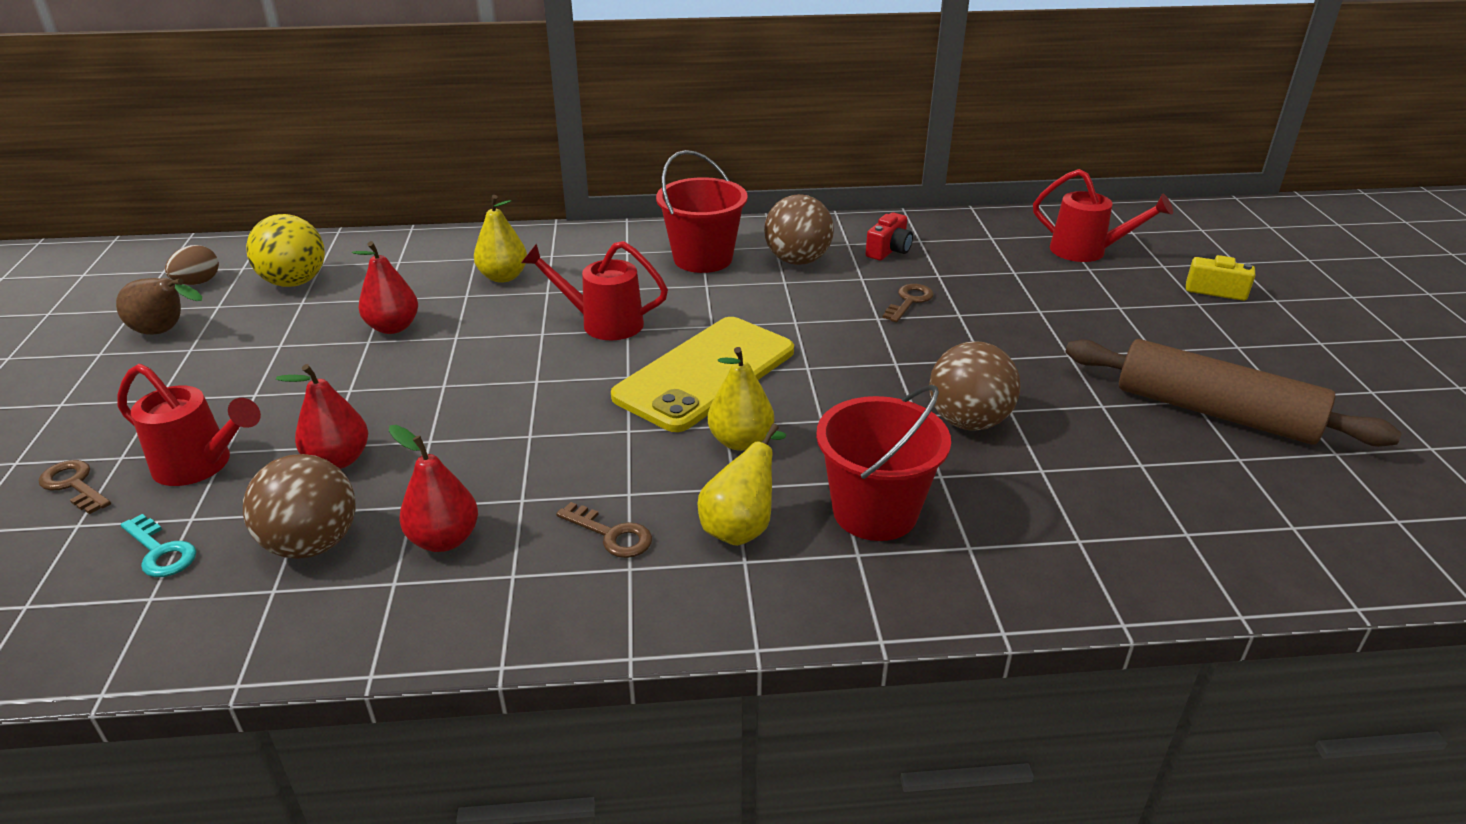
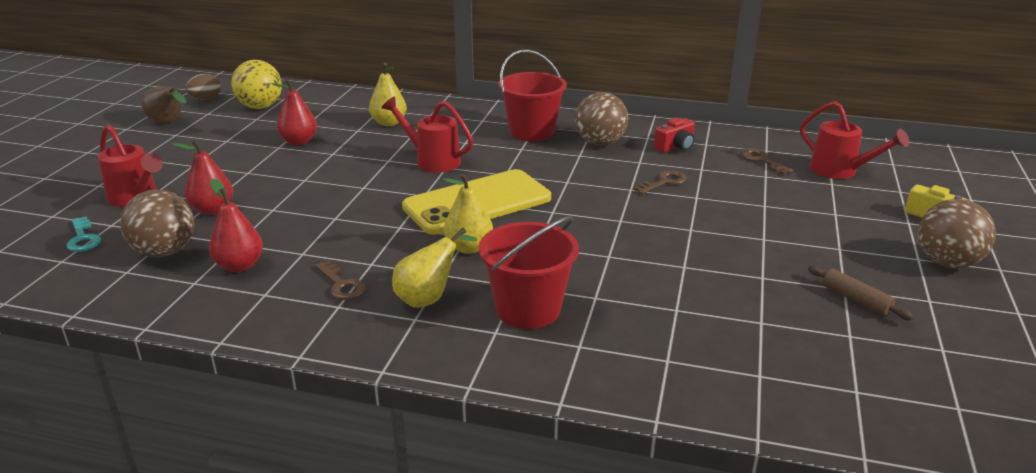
camera: 20 degrees right, 5 degrees down
(74, 485) = (64, 195): brown key -> brown key (762, 160)
(968, 421) = (644, 267): brown ball -> brown ball (947, 262)
(1214, 412) = (856, 300): brown rolling pin -> brown rolling pin, size x0.44

